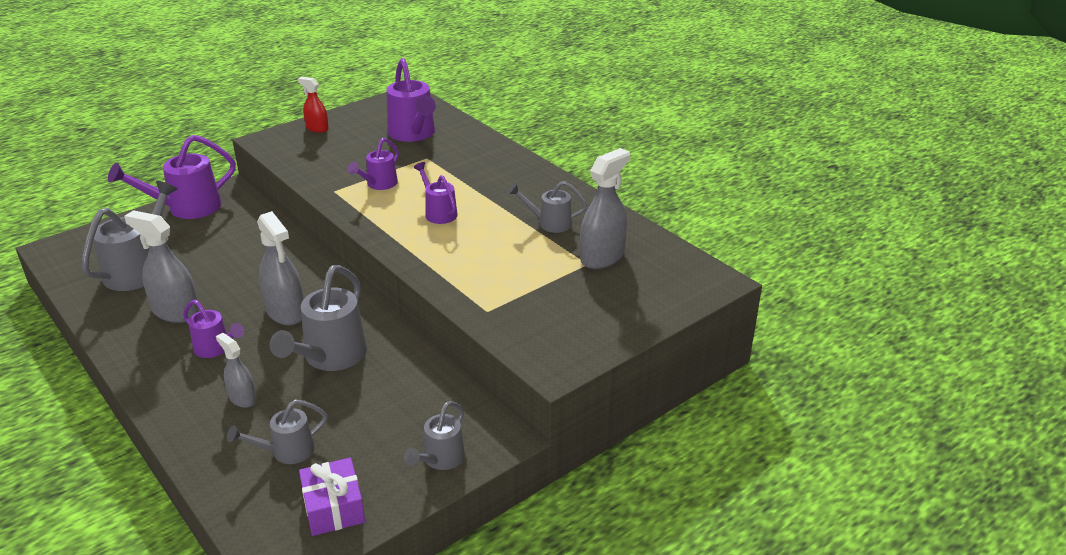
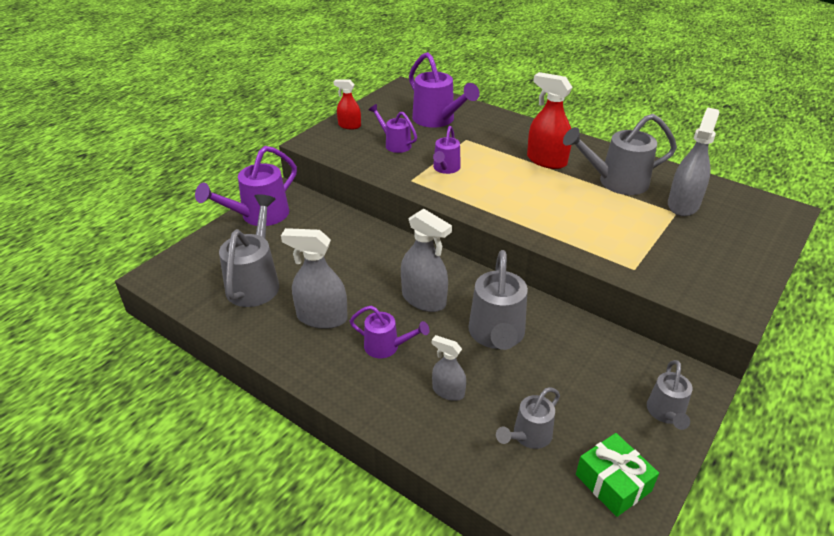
camera: 15 degrees left, 5 degrees up
(334, 507) = (613, 483): purple gift -> green gift
(438, 212) = (517, 186): purple watering can -> purple watering can (395, 144)
(493, 191) = (546, 160): none -> red spray bottle
(549, 223) = (616, 182): grey watering can -> grey watering can, size x1.71

